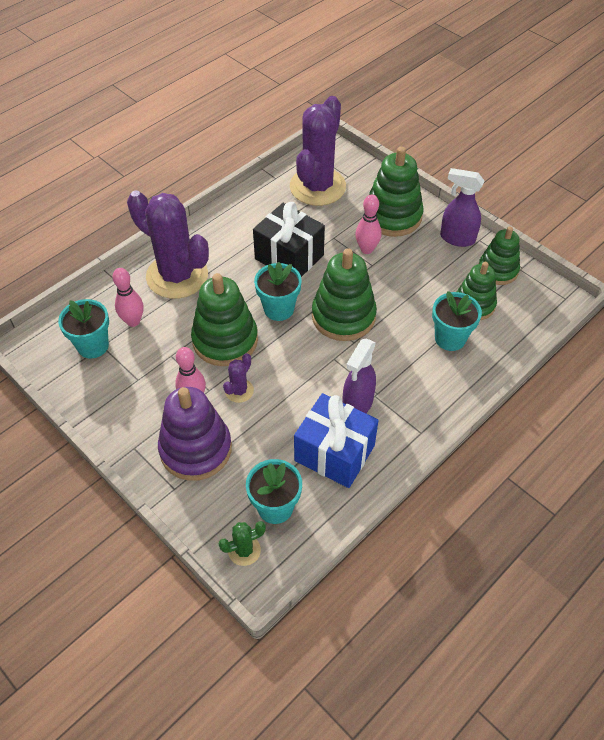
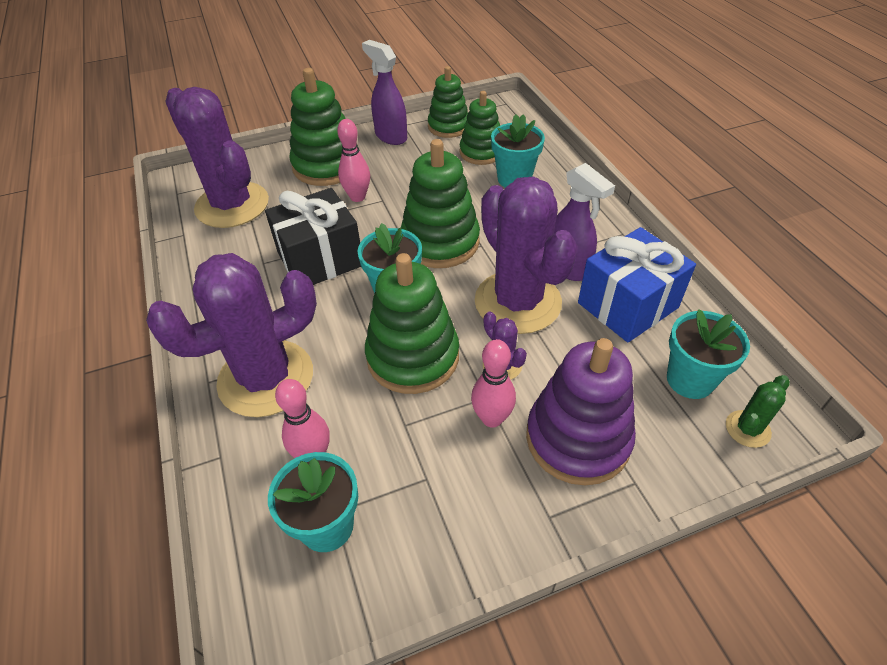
camera: 65 degrees left, 5 degrees down
(244, 550) = (747, 429): green cactus -> green cactus turned 45 degrees clockwise
(303, 382) = (517, 302): none -> purple cactus
(457, 238) = (390, 136): purple spray bottle -> purple spray bottle turned 90 degrees clockwise

